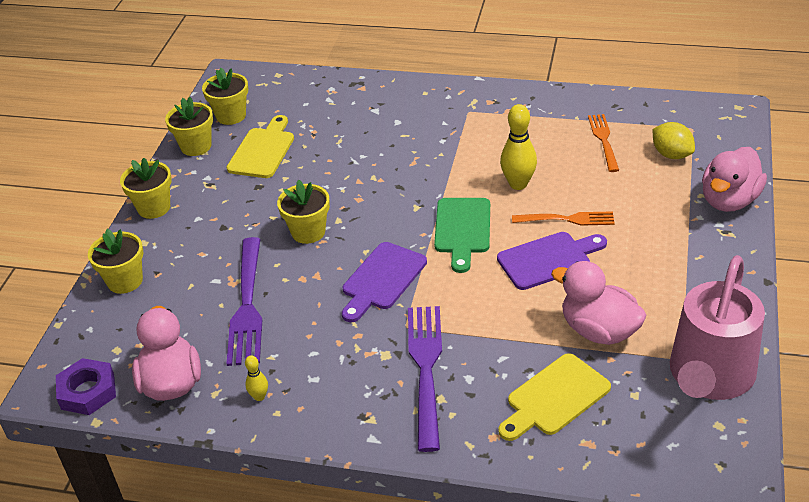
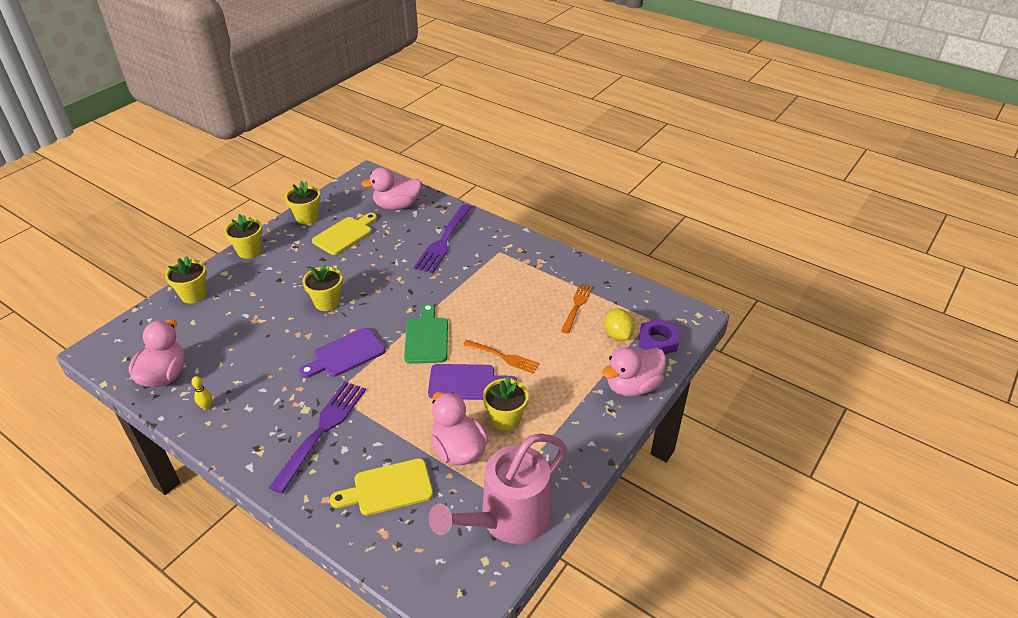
camera: 20 degrees right, 0 degrees up
(87, 391) = (114, 361): purple nut -> purple nut (658, 341)
(231, 116) = (345, 203): yellow flower pot -> yellow flower pot (505, 419)
(247, 304) = (250, 339): purple fork -> purple fork (444, 240)
(300, 99) = (397, 206): none -> pink duck
(462, 229) = (426, 338): green cutting board -> green cutting board turned 150 degrees clockwise
(518, 184) = (490, 318): yellow bowling pin -> none

